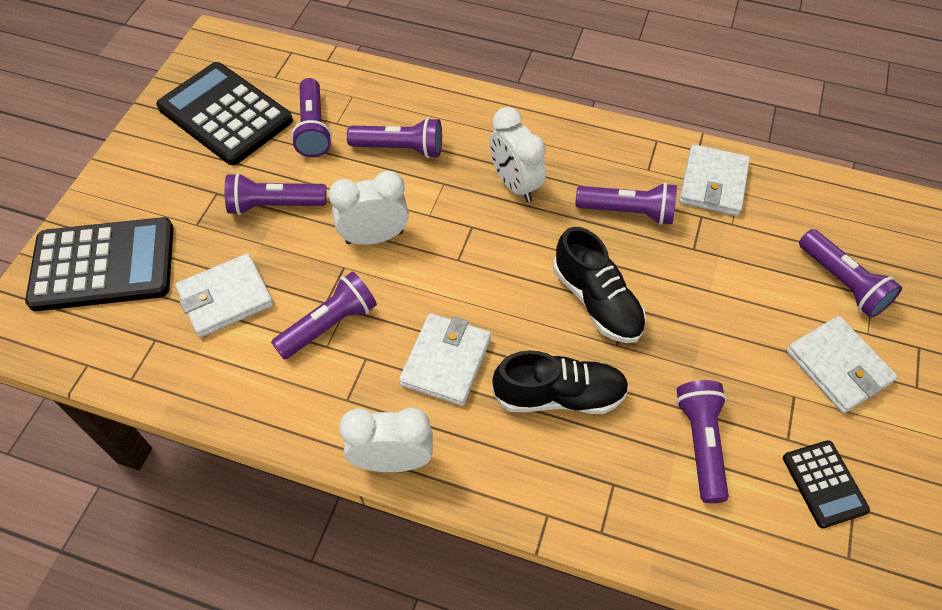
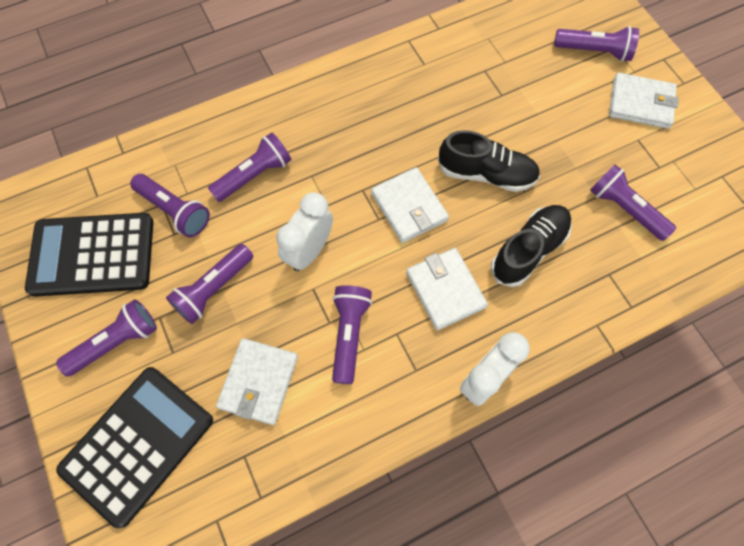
camera: 45 degrees left, 10 degrees up
(515, 184) = (357, 139): white clock -> none
(628, 212) = (442, 101): purple flashlight -> purple flashlight (116, 342)
(713, 183) = (469, 44): white wallet -> white wallet (409, 207)
(824, 484) = (698, 176): black calculator -> none

